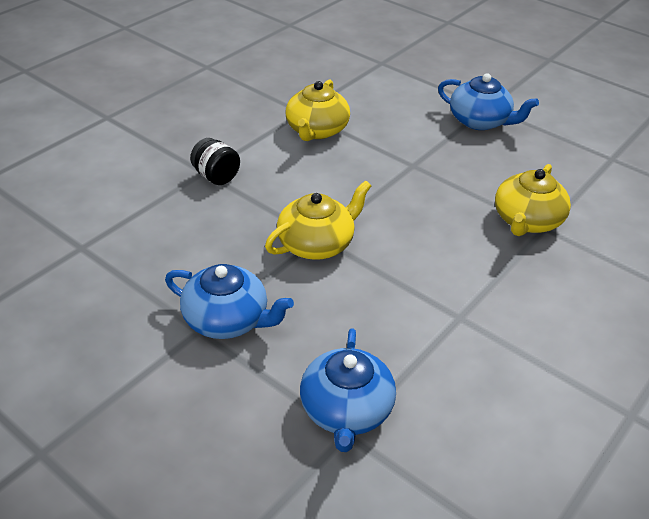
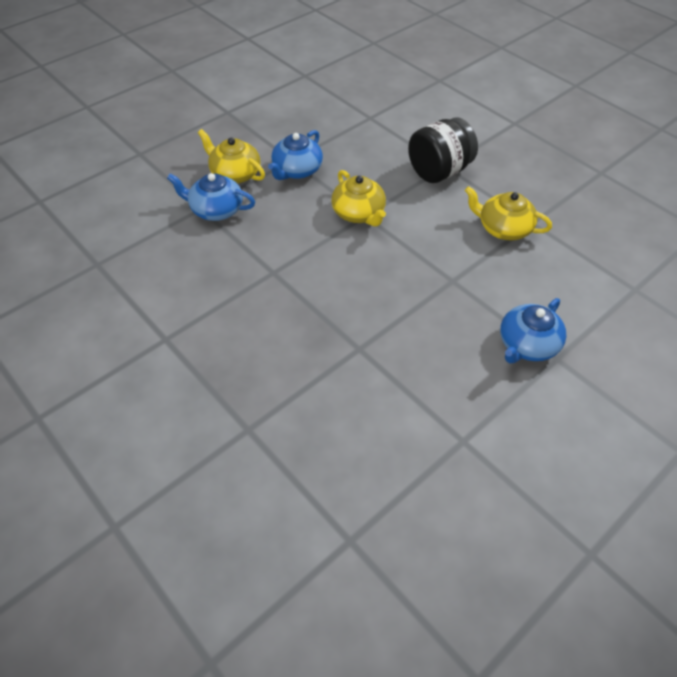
camera: 100 degrees right, 10 degrees up
(216, 176) = (439, 171): black jar -> black jar, size x1.87
(527, 220) = (369, 339): yellow teapot -> yellow teapot (235, 174)

